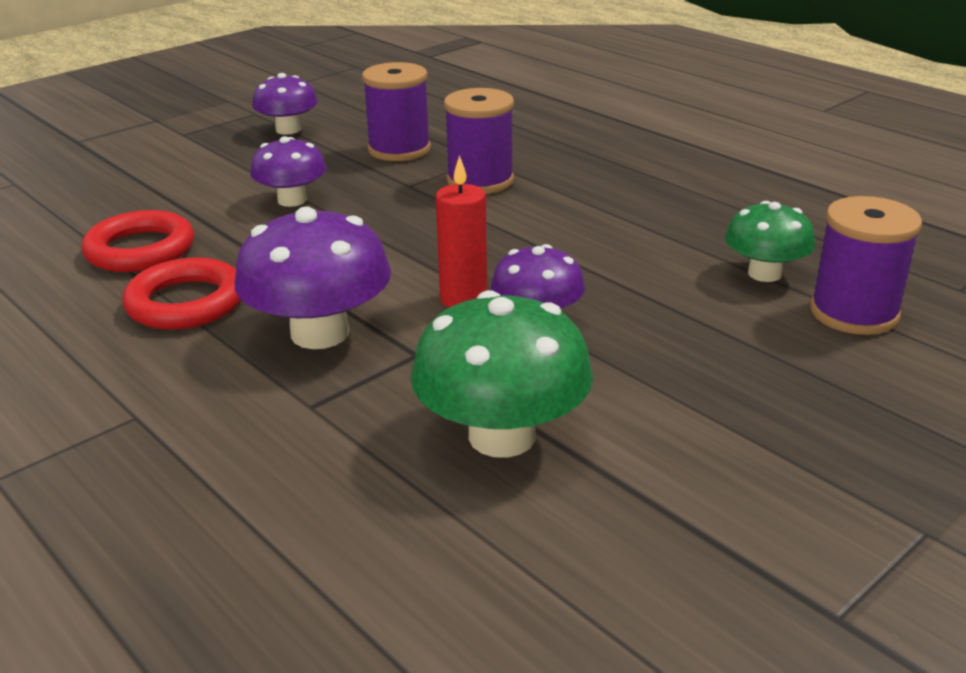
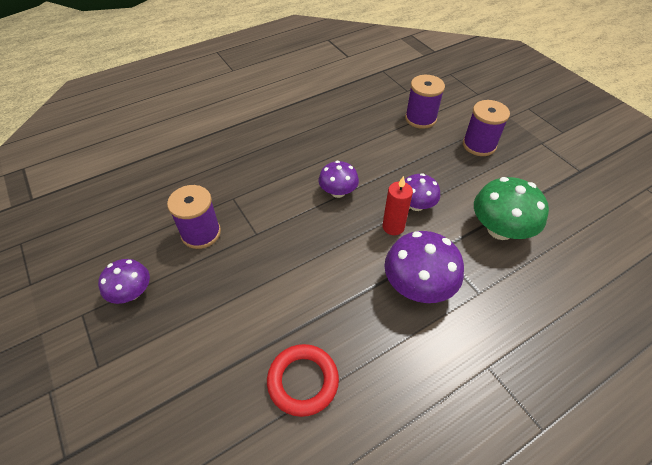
camera: 80 degrees left, 20 degrees up
(186, 303) = (378, 349): red ring -> none
(292, 200) = (256, 293): purple mushroom -> purple mushroom (338, 192)
(480, 181) = (263, 202): purple spool -> purple spool (479, 145)
(764, 273) = (387, 131): green mushroom -> none

